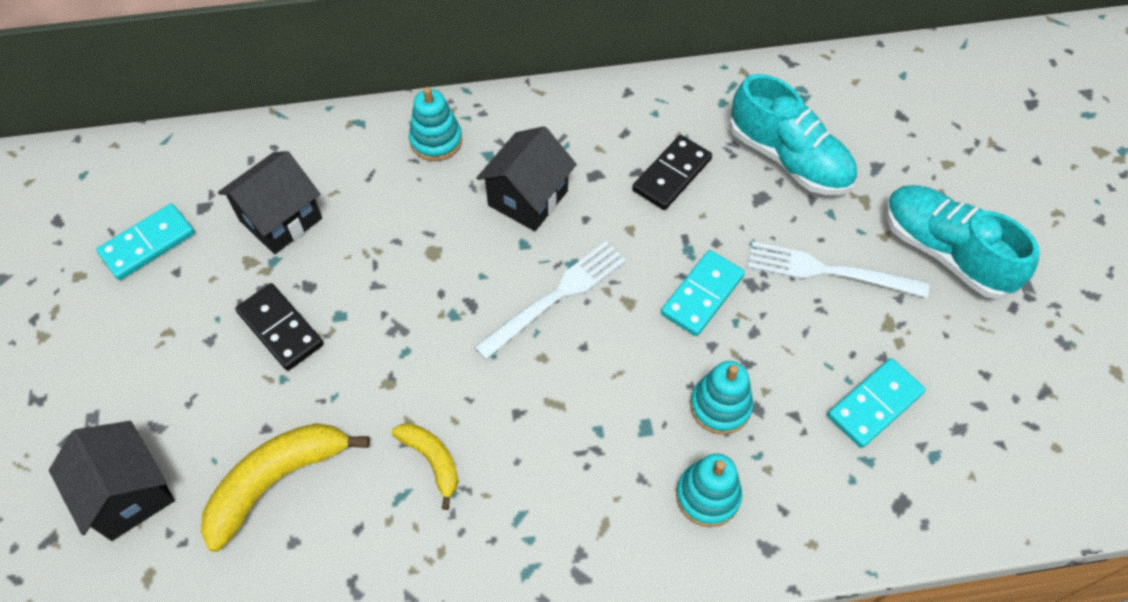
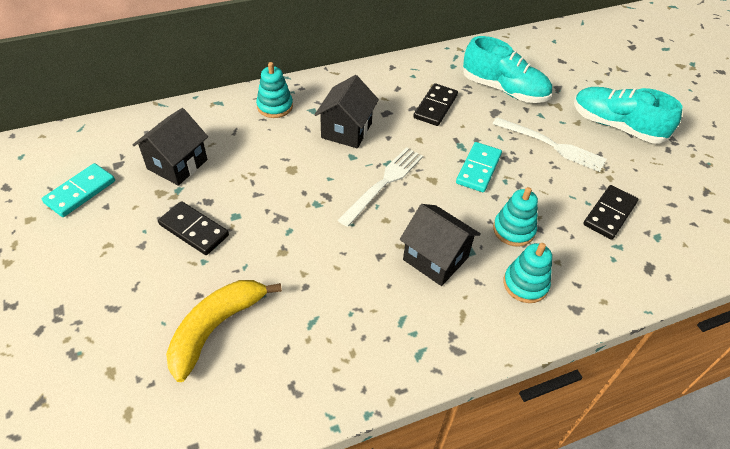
camera: 15 degrees left, 10 degrees down
(129, 493) = (99, 357): black house -> black house (435, 258)
(432, 461) = (328, 295): yellow banana -> none
(829, 271) = (552, 145): white fork -> white fork turned 150 degrees counterclockwise
(874, 404) = (609, 214): turquoise domino -> black domino

